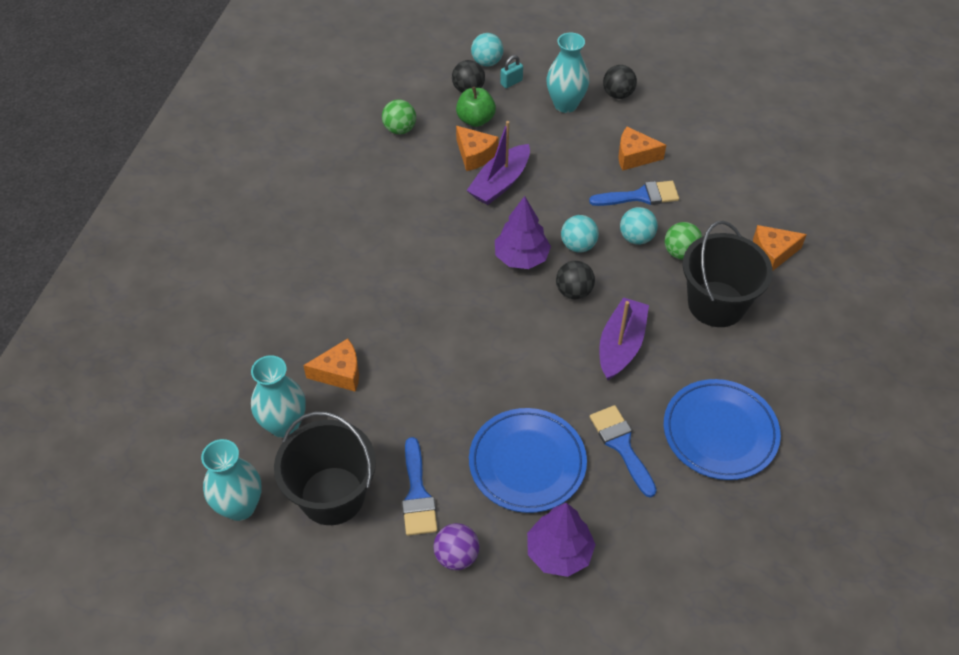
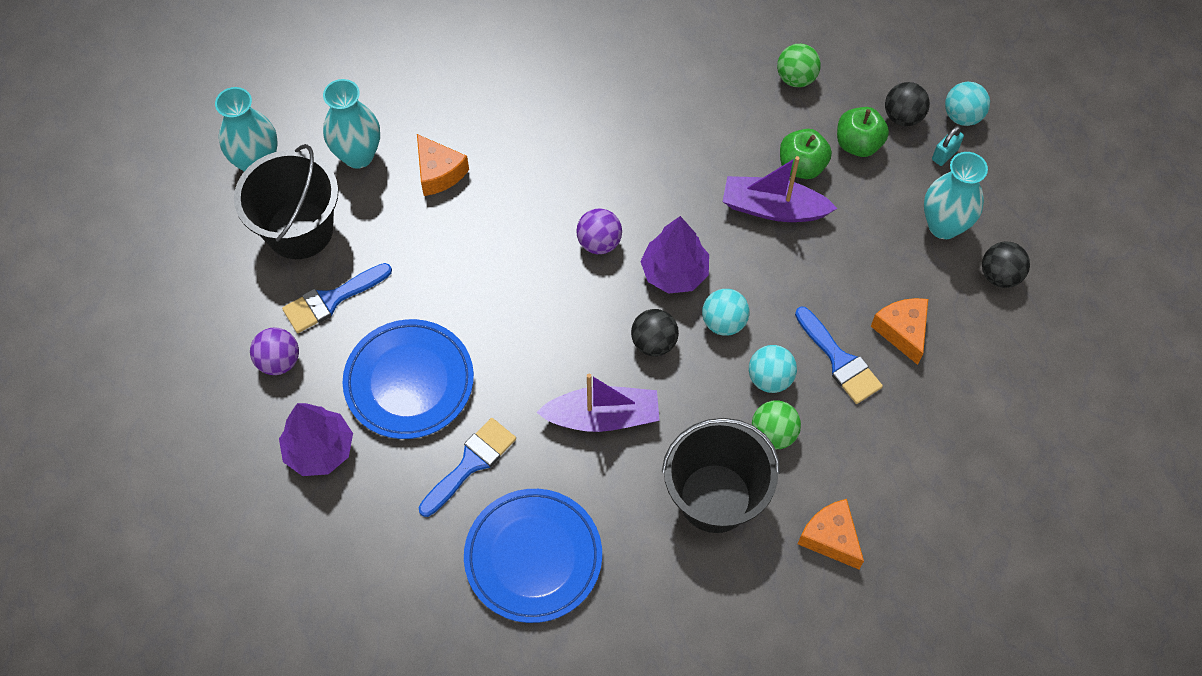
camera: 65 degrees right, 10 degrees up
(469, 292) = (599, 242): none -> purple ball
(475, 155) = (801, 166): orange cheese -> green apple
(511, 82) = (944, 154): turquoise padlock -> turquoise padlock turned 75 degrees counterclockwise

